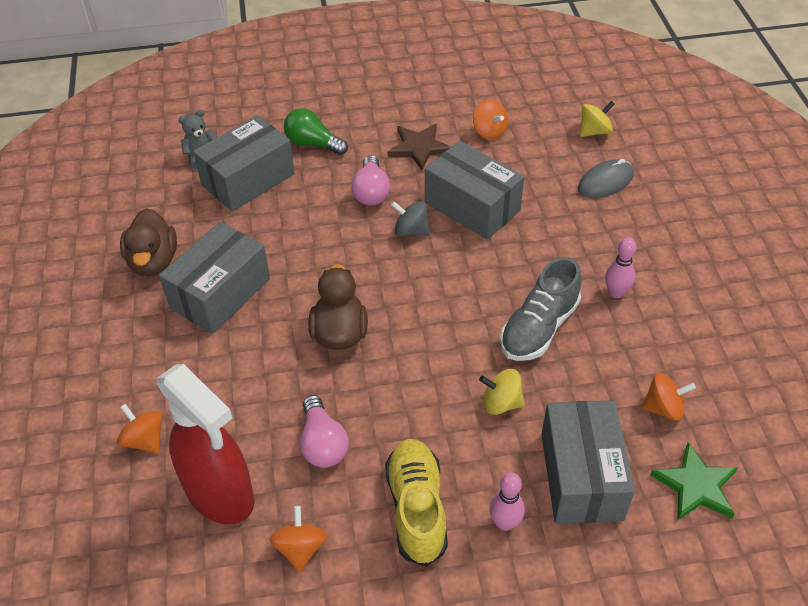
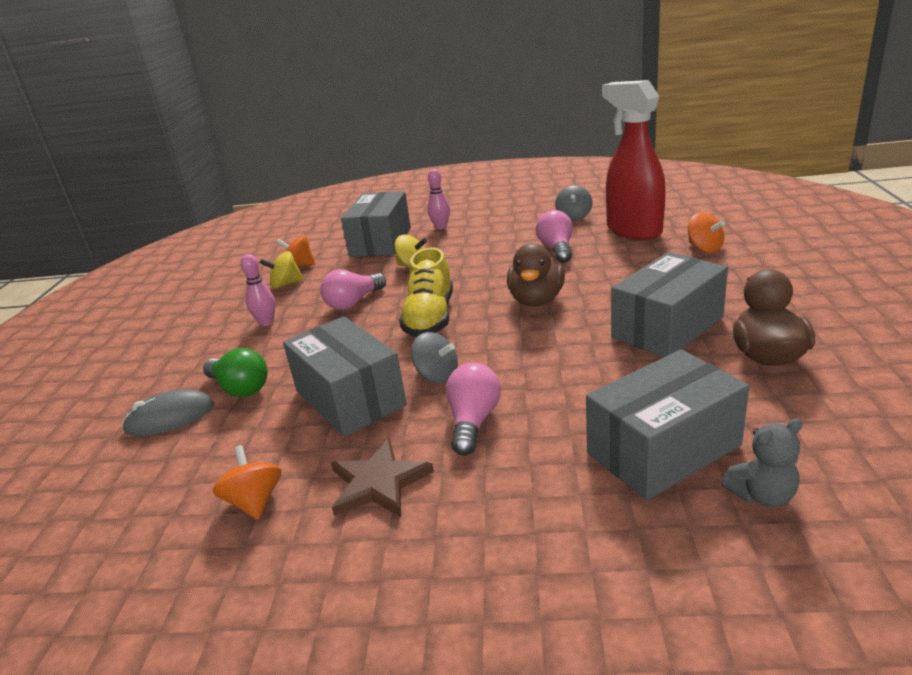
camera: 165 degrees left, 20 degrees down
(300, 548) = (574, 217): orange spinning top -> grey spinning top
(313, 144) = (555, 504): green light bulb -> green light bulb (240, 388)
(417, 508) = (495, 230): yellow shoe -> yellow shoe (430, 318)
(539, 328) = (354, 302): grey shoe -> pink light bulb
(594, 131) = (107, 489): yellow spinning top -> yellow spinning top (286, 284)
(696, 486) = (314, 240): green star -> none

